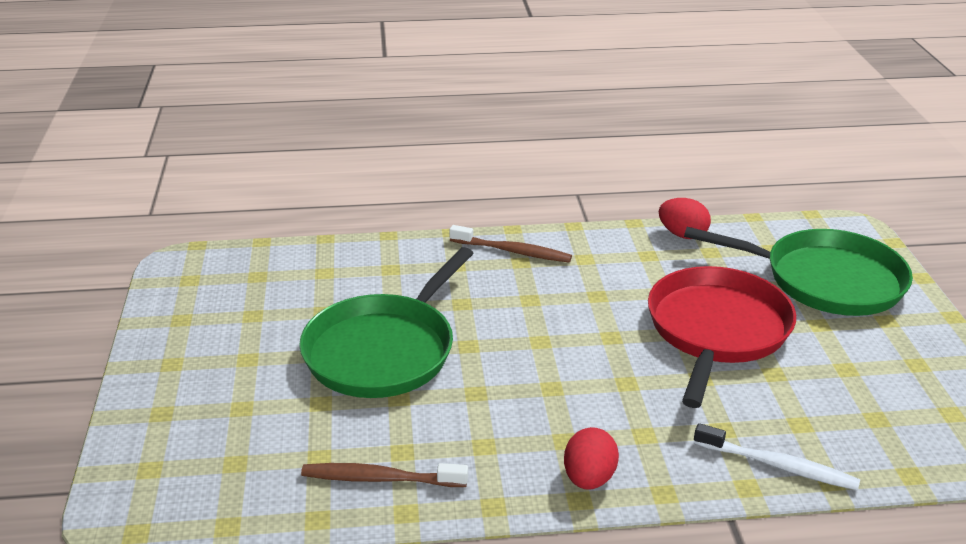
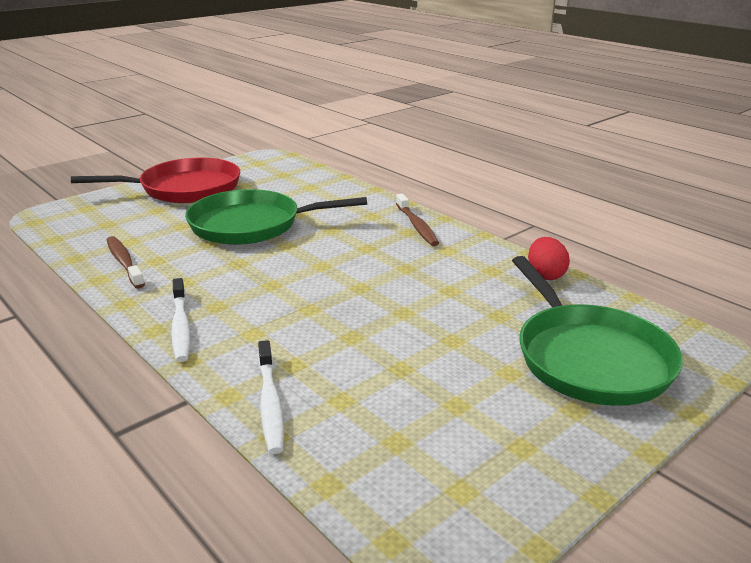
camera: 55 degrees right, 5 degrees down
(589, 478) = (181, 326): red egg -> white toothbrush
(716, 330) = (428, 326): red pan -> red pan (185, 188)

